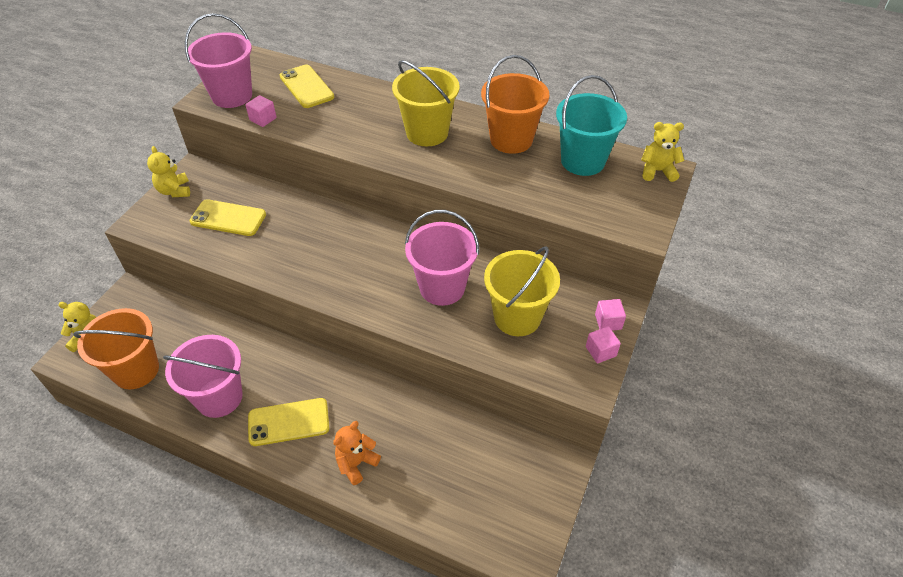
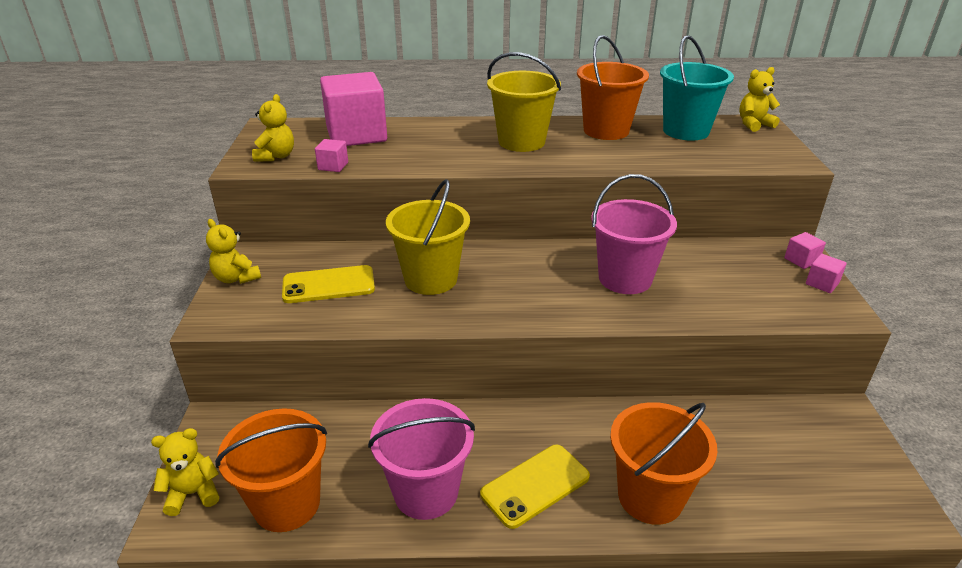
camera: 25 degrees left, 15 degrees down
(232, 96) = (276, 156): pink bucket -> yellow teddy bear
(306, 87) = (356, 135): yellow phone -> pink cube
(356, 463) = (650, 496): orange teddy bear -> orange bucket
(517, 317) = (720, 280): yellow bucket -> yellow bucket (431, 279)

